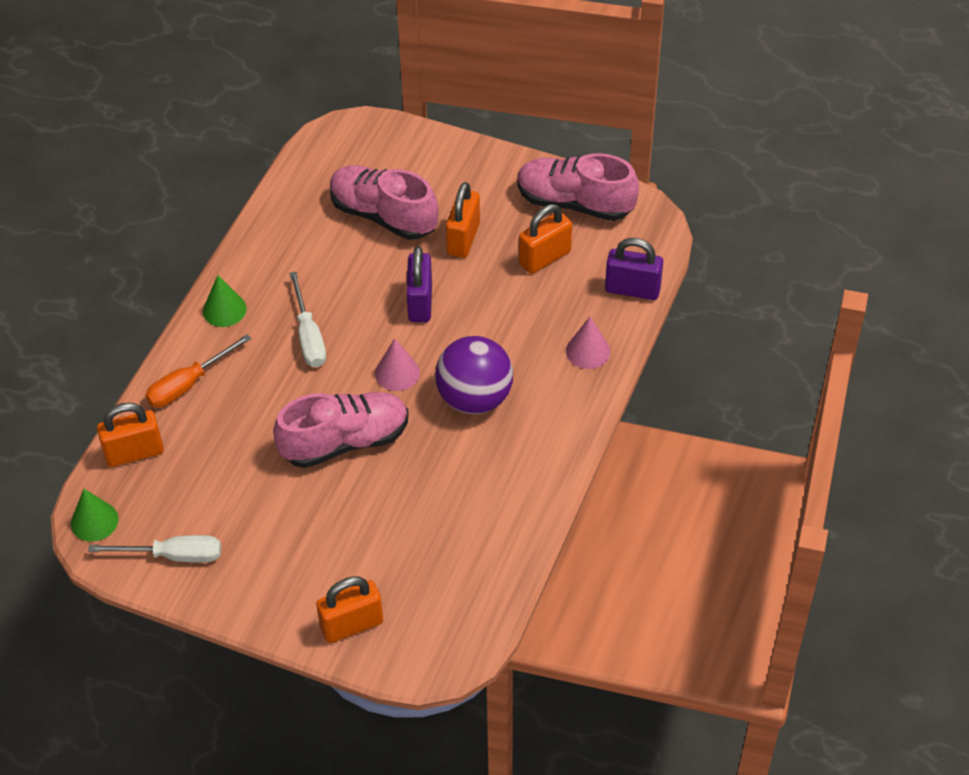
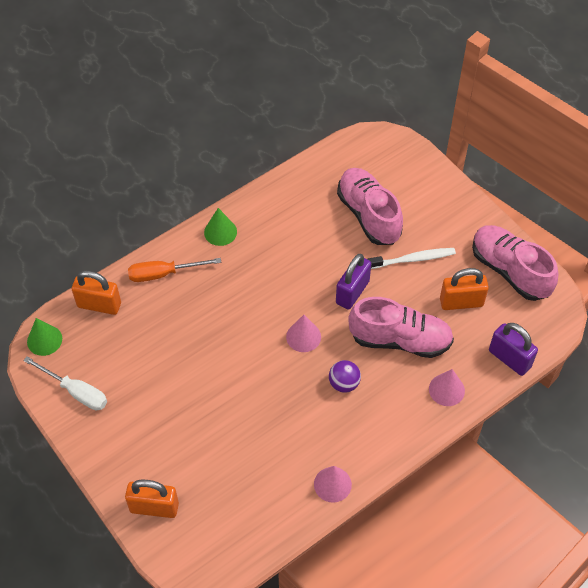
camera: 30 degrees right, 5 degrees up
(309, 336) = (262, 279): white screwdriver -> none
(345, 441) = (236, 369): pink shoe -> pink shoe (400, 340)
(463, 239) = (413, 259): orange padlock -> white toothbrush
(474, 398) = (344, 383): purple ball -> purple ball, size x0.52
(531, 502) = (332, 484): none -> pink cone

